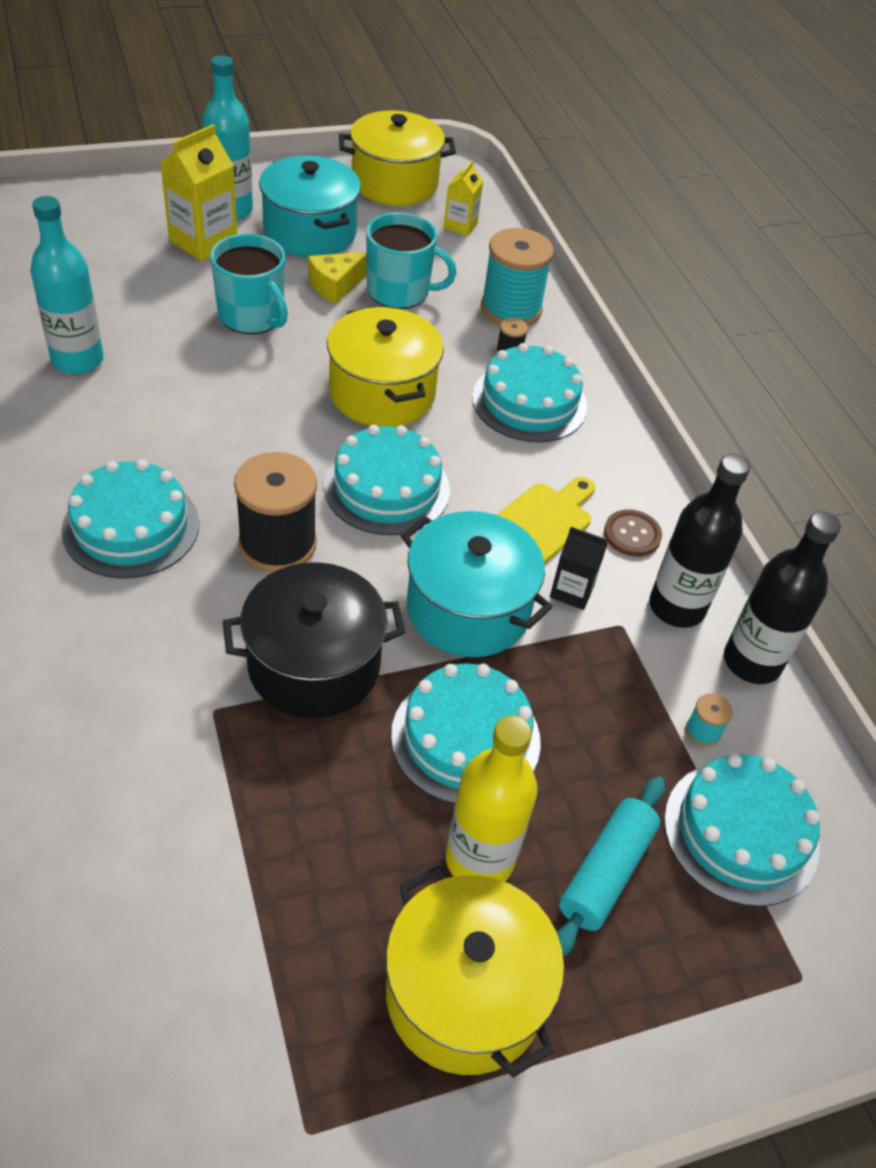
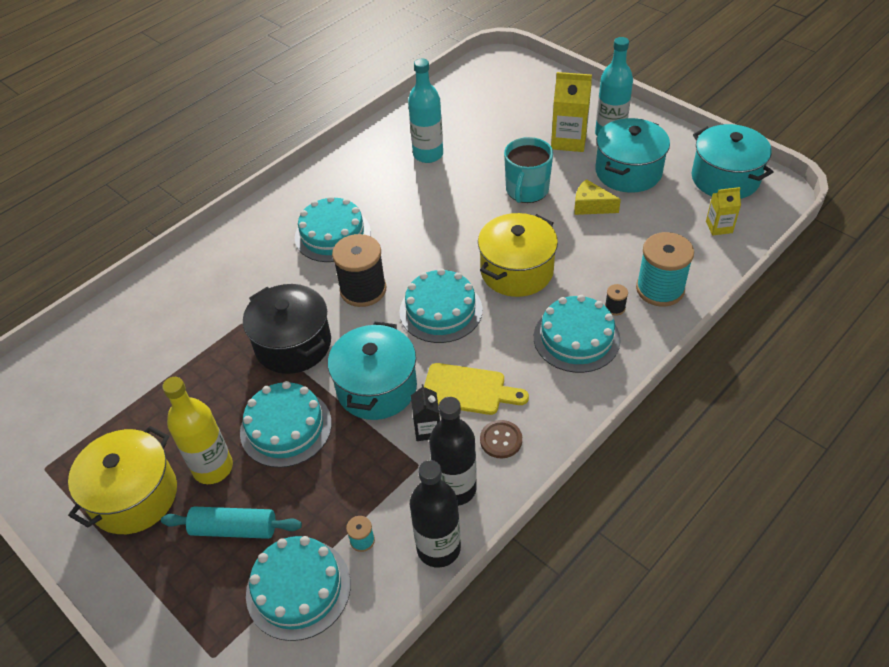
camera: 70 degrees right, 0 degrees up
(394, 183) = (725, 178): yellow pot -> turquoise pot
(399, 291) = (617, 233): turquoise mug -> none

